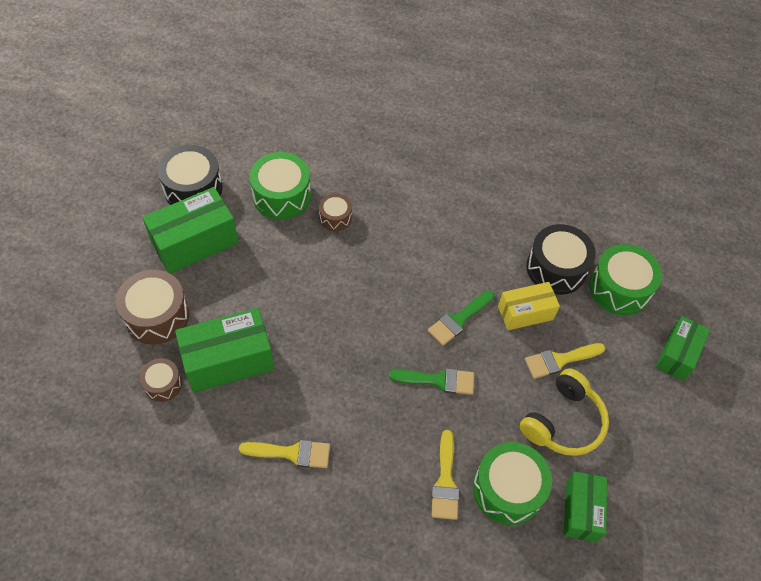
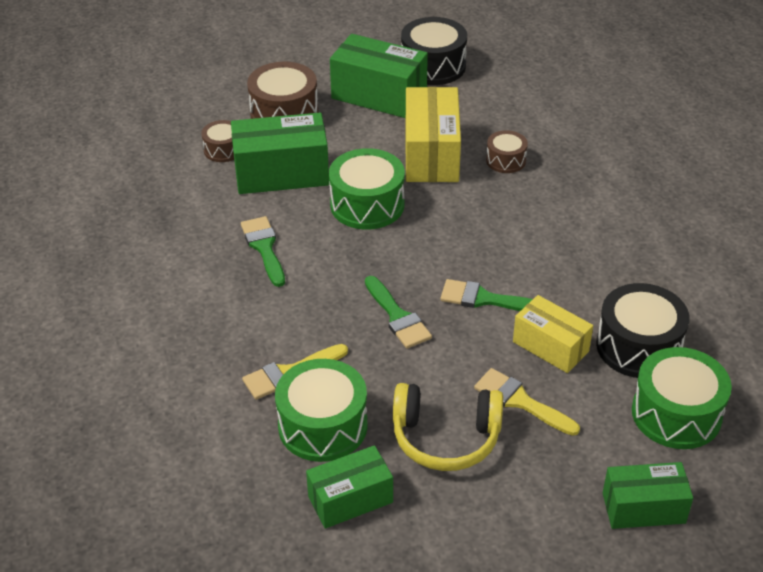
camera: 60 degrees right, 15 degrees down
(228, 361) = (281, 173): green box -> green box turned 45 degrees counterclockwise
(281, 196) = (489, 117): green drum -> green drum (367, 204)
(291, 255) = (431, 154): none -> yellow box
(292, 453) = (227, 256): yellow brush -> none
(303, 422) = (264, 247): none -> green brush

